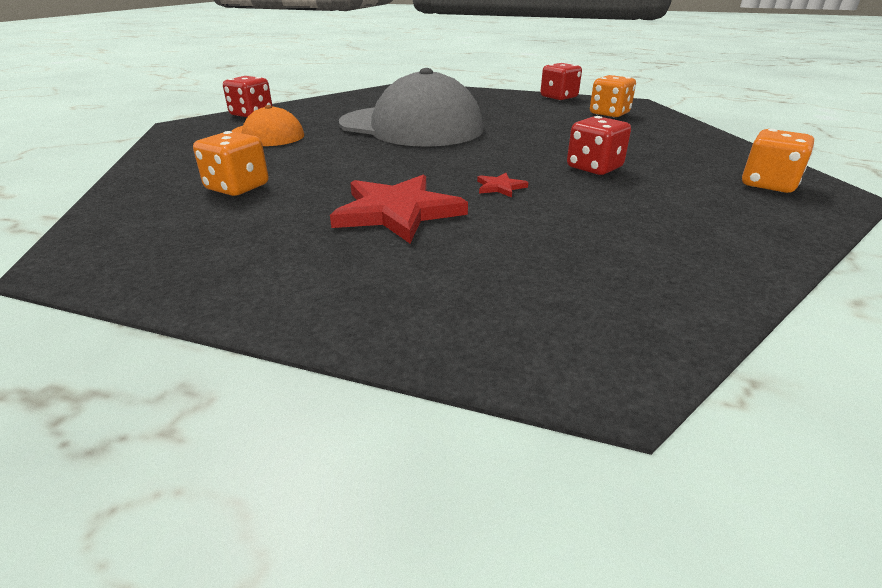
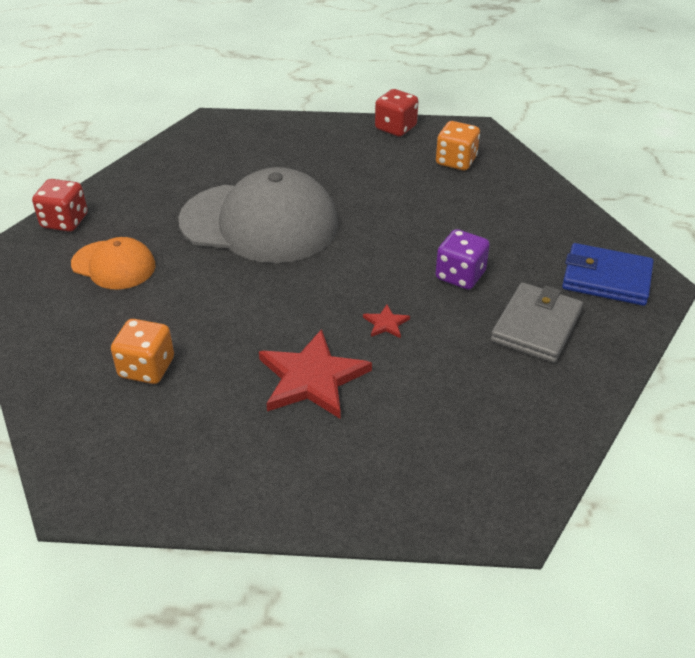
camera: 15 degrees left, 10 degrees up
(594, 168) = (460, 276): red dice -> purple dice
(677, 206) = (536, 326): none -> grey wallet
(768, 184) = (606, 279): orange dice -> blue wallet

